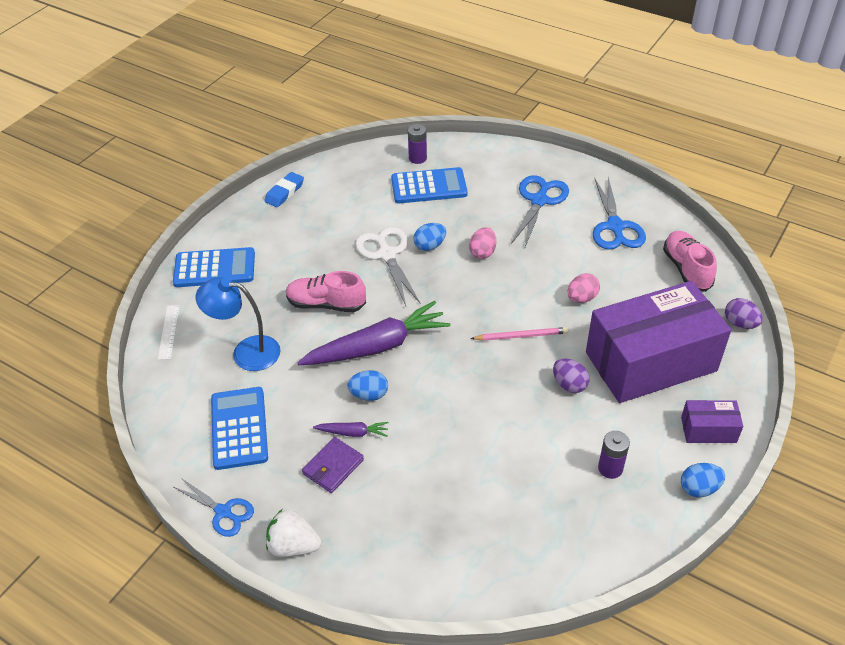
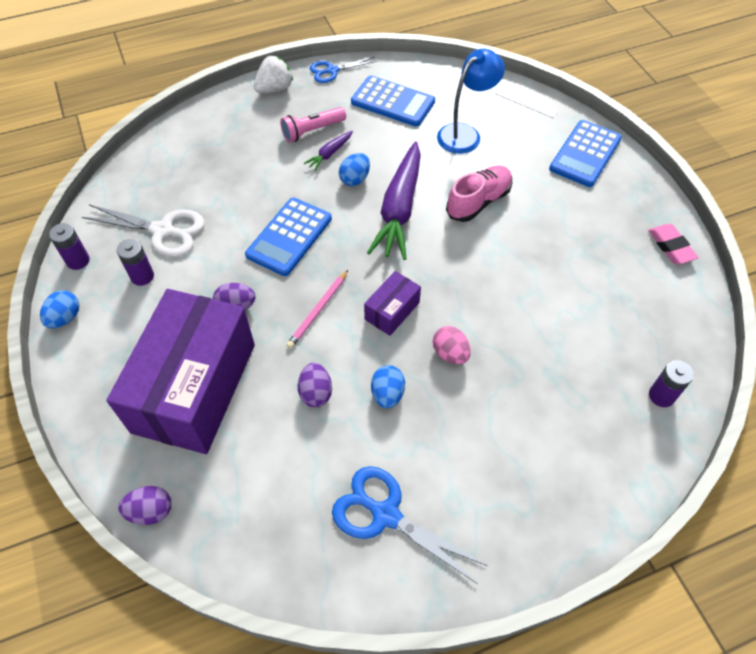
camera: 125 degrees right, 10 degrees up
(284, 192) = (671, 246): blue eraser -> pink eraser
(333, 466) = (312, 131): purple wallet -> pink flashlight
(387, 254) = (510, 276): white scissors -> white scissors (163, 231)
(429, 186) = (597, 374): blue calculator -> blue calculator (289, 237)
(430, 246) = (495, 316): blue egg -> blue egg (387, 394)
(539, 201) = (492, 468): blue scissors -> none
(581, 298) = (316, 393): pink egg -> purple egg
(648, 531) = (78, 261): none -> purple battery
(686, 269) = (261, 531): pink shoe -> none
(708, 430) = (94, 370): purple box -> purple box (392, 311)

